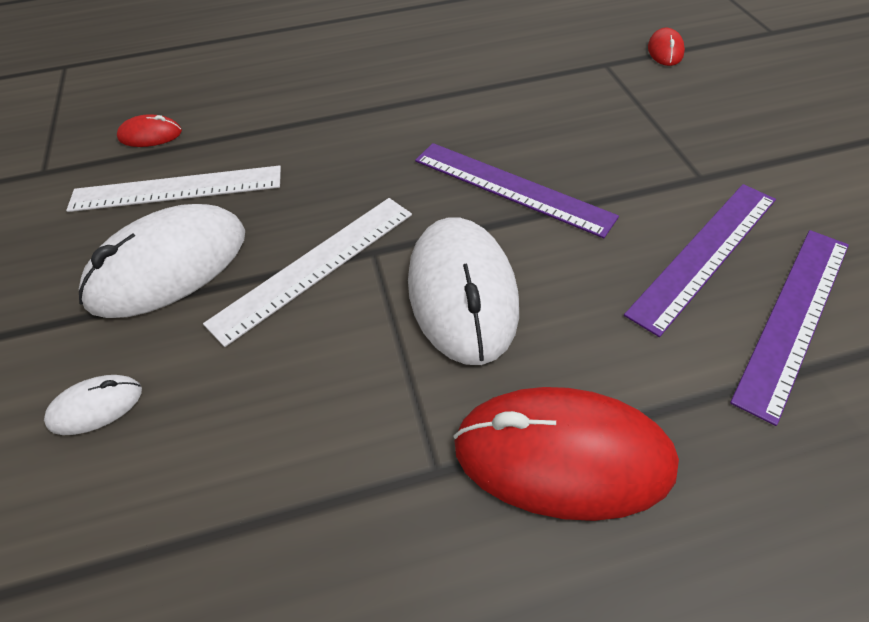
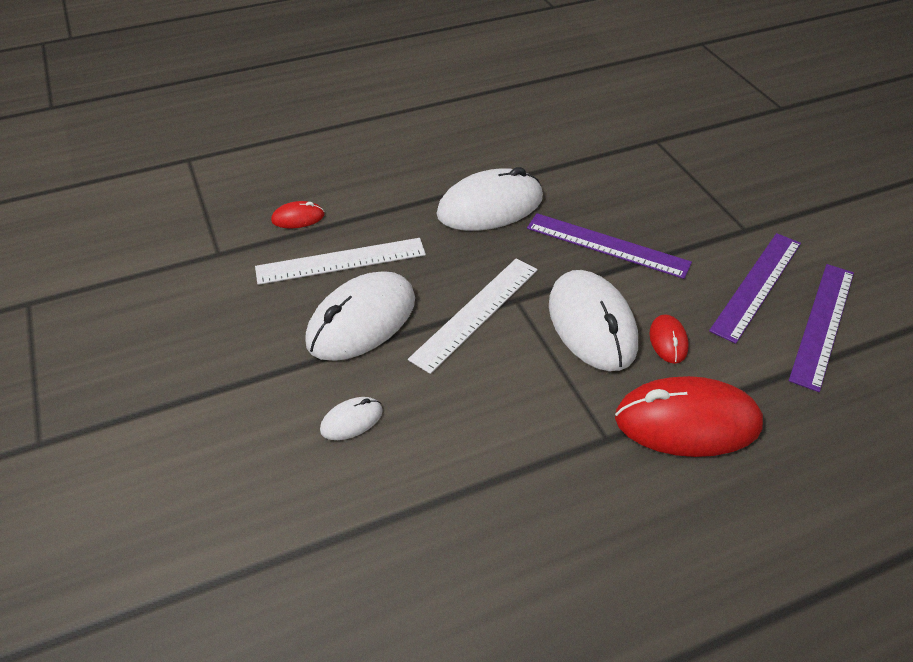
camera: 10 degrees left, 5 degrees down
(379, 132) = (490, 206): none -> white mouse
(665, 51) = (701, 127): red mouse -> red mouse (668, 341)

